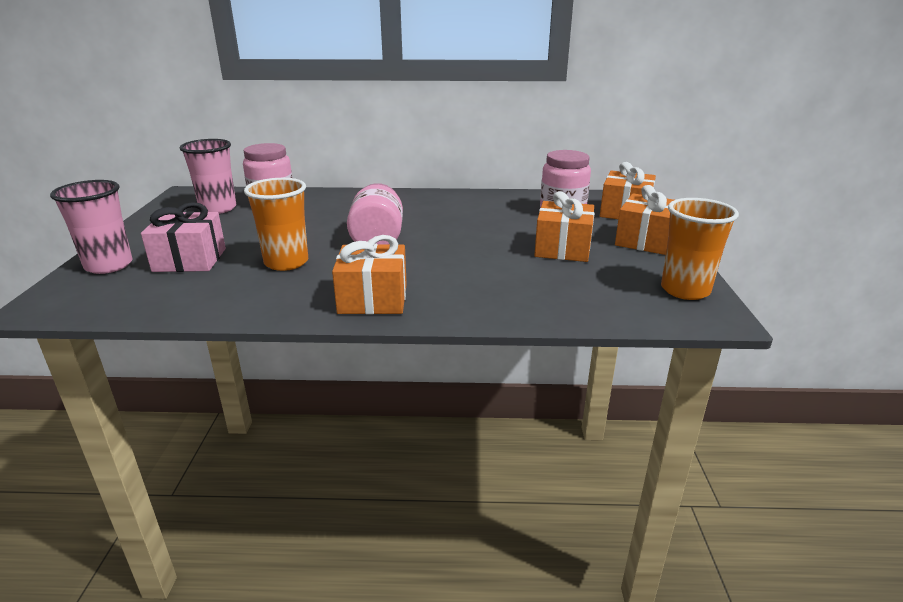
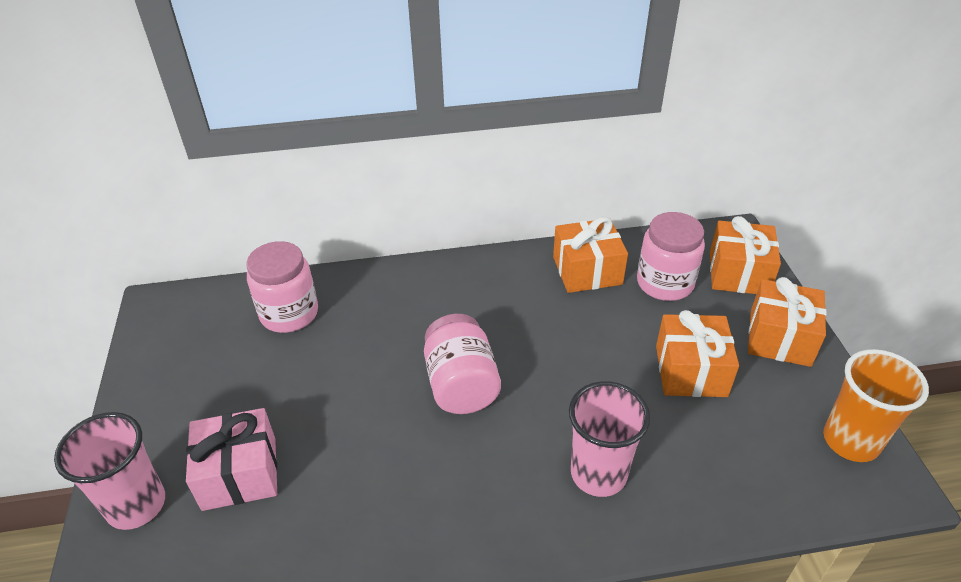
camera: 10 degrees left, 15 degrees up
(218, 208) = (220, 339): pink cup -> pink cup (598, 474)
(286, 262) = (367, 458): orange cup -> none
(373, 299) = (506, 523): orange gift -> orange gift (587, 270)

